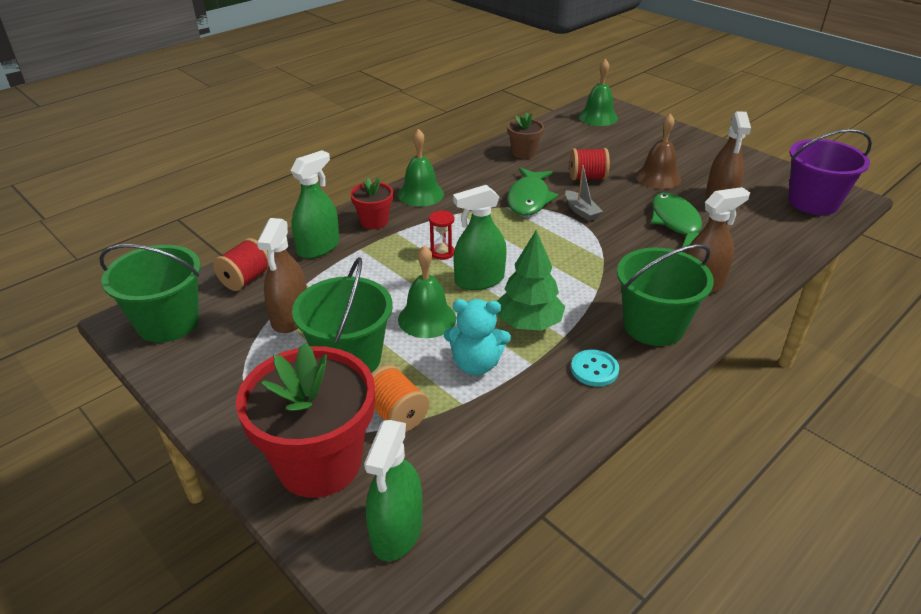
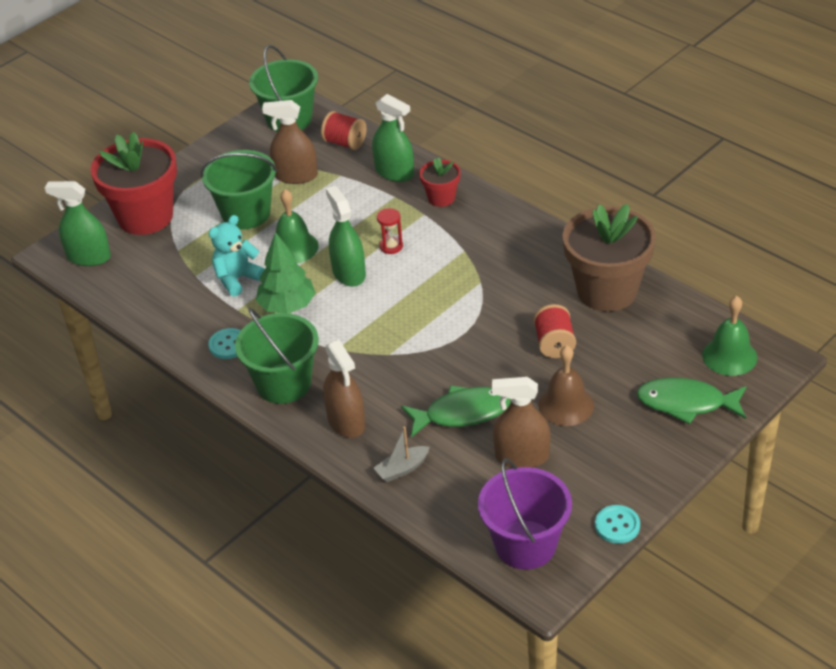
camera: 90 degrees right, 5 degrees up
(396, 414) = (186, 244): orange spool -> none
(420, 194) = (497, 221): green bell -> none
(476, 364) = (237, 279): turquoise teddy bear -> turquoise teddy bear turned 45 degrees clockwise
(524, 153) = (607, 291): brown flower pot -> brown flower pot, size x2.05
(529, 199) = (498, 299): green fish -> green fish (686, 403)
(581, 211) = (478, 338): grey boat -> grey boat (402, 469)
(777, 167) = (617, 525): none -> turquoise button

